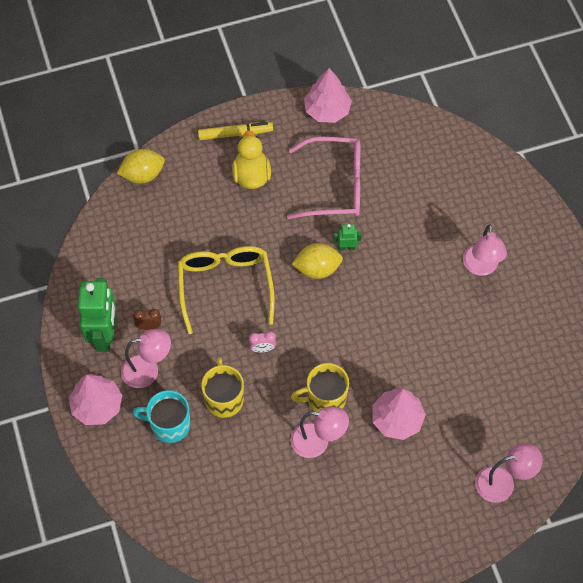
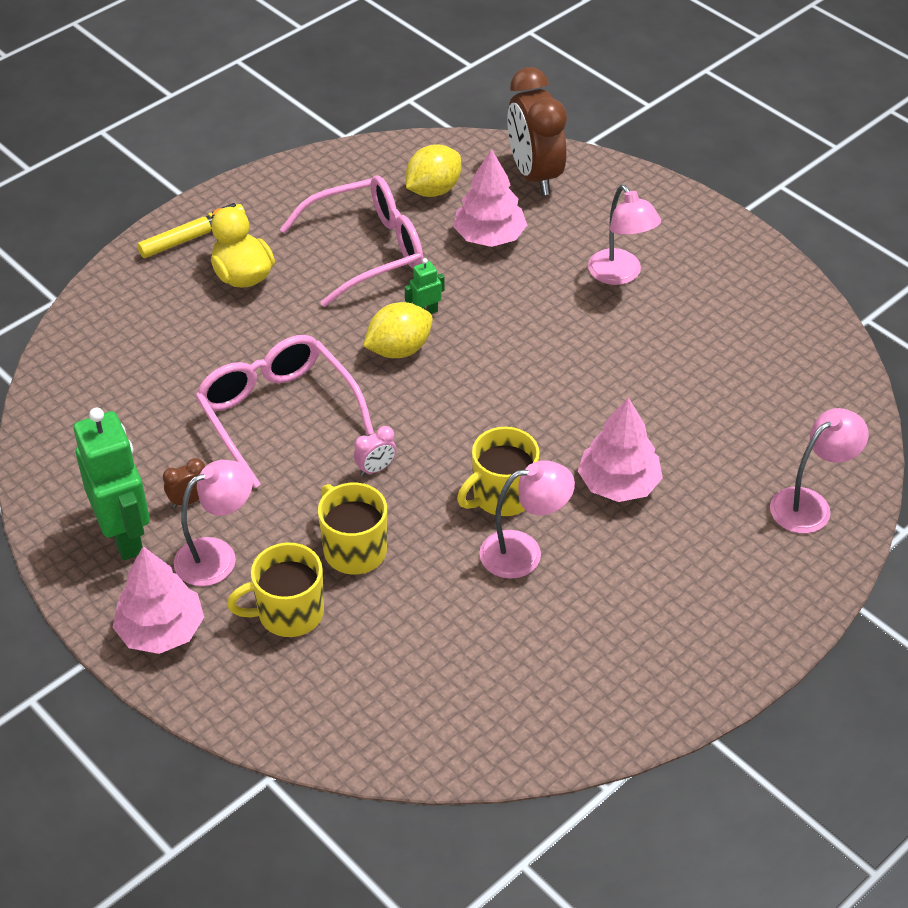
camera: 25 degrees left, 15 degrees down
(143, 175) = (81, 324): yellow lemon -> yellow lemon (433, 190)
(169, 424) = (288, 613): turquoise mug -> yellow mug
(225, 287) = (278, 414): yellow glasses -> pink glasses
(327, 110) = (307, 173): pink tree -> pink tree (489, 236)
(468, 167) = (534, 175): none -> brown clock

